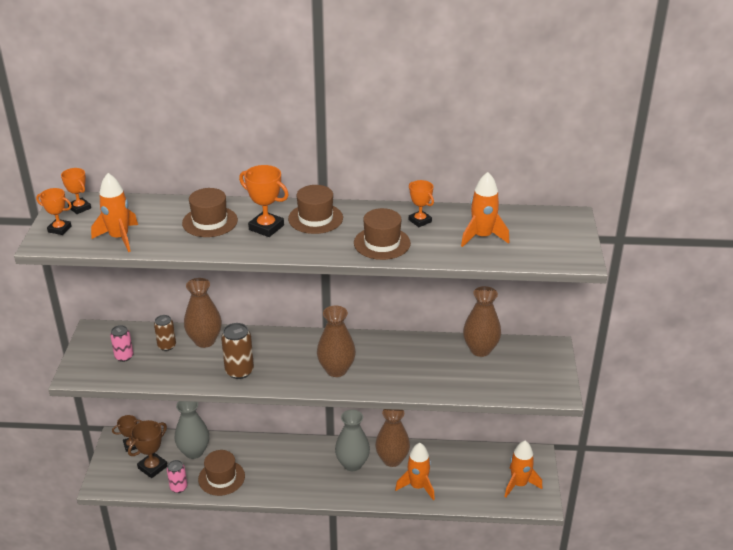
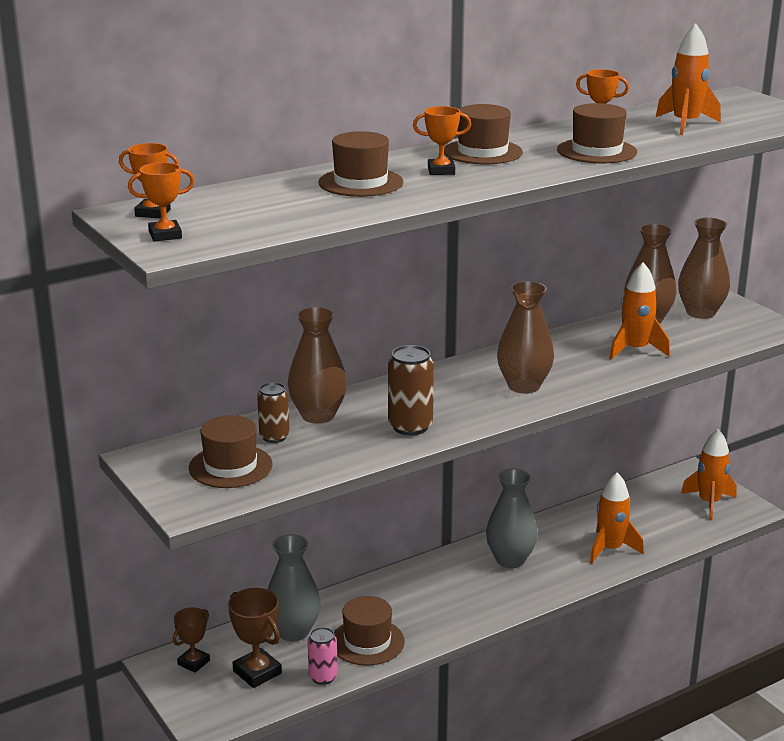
camera: 35 degrees left, 10 degrees down
(119, 238) = (270, 221): orange rocket -> orange rocket (635, 350)
(124, 356) = (230, 466): pink can -> brown hat
(152, 467) = (257, 672): brown trophy -> brown trophy turned 45 degrees counterclockwise
(266, 227) = (441, 171): orange trophy -> orange trophy, size x0.66
(392, 459) = (549, 537): brown vase -> brown vase (700, 313)

